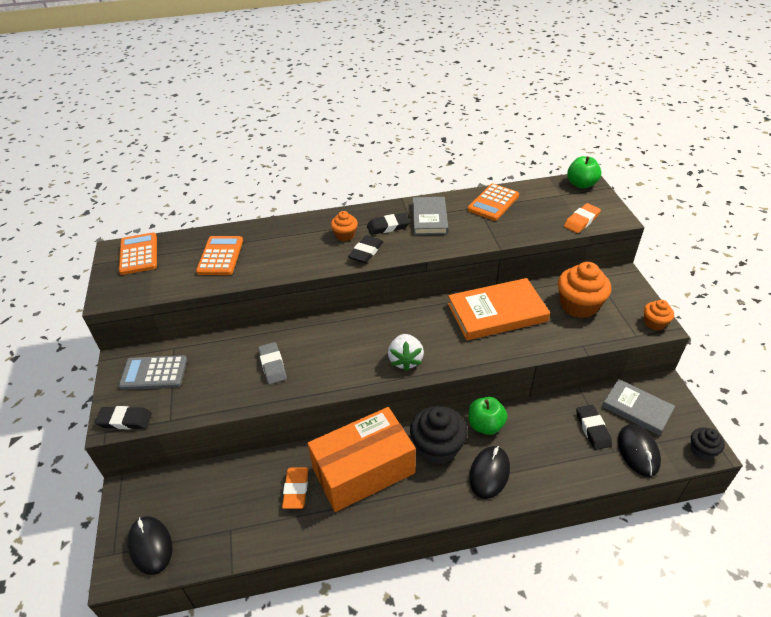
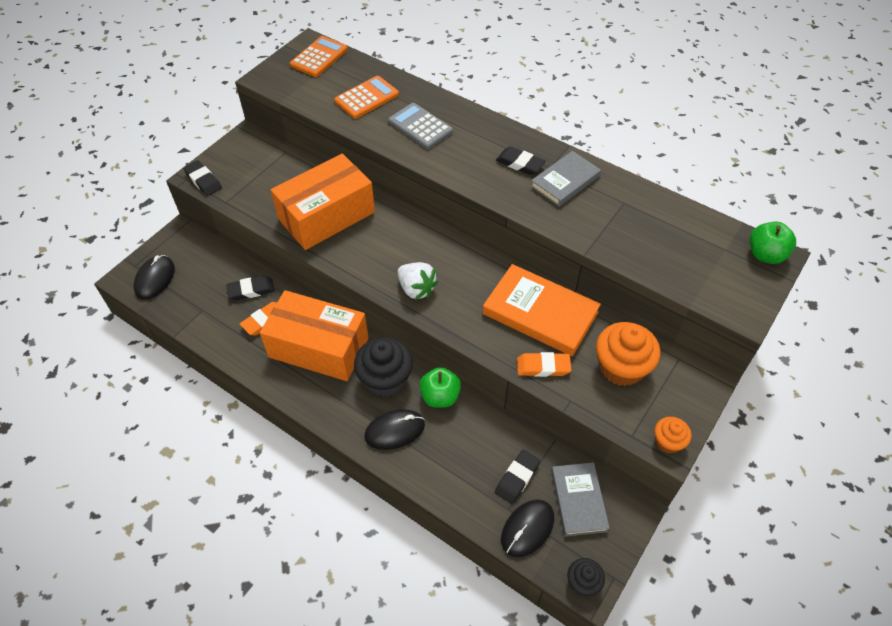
camera: 45 degrees right, 10 degrees up
(154, 373) = (254, 161): grey calculator -> grey calculator (420, 127)
(272, 365) = (327, 216): grey eraser -> orange box
(345, 235) = (475, 146): orange cupcake -> none
(366, 252) = (471, 173): black eraser -> black eraser (251, 290)
(405, 360) = (416, 289): white strawberry -> white strawberry turned 90 degrees counterclockwise
(493, 203) = (644, 209): orange calculator -> none
(581, 221) = (703, 289): orange eraser -> orange eraser (543, 367)

